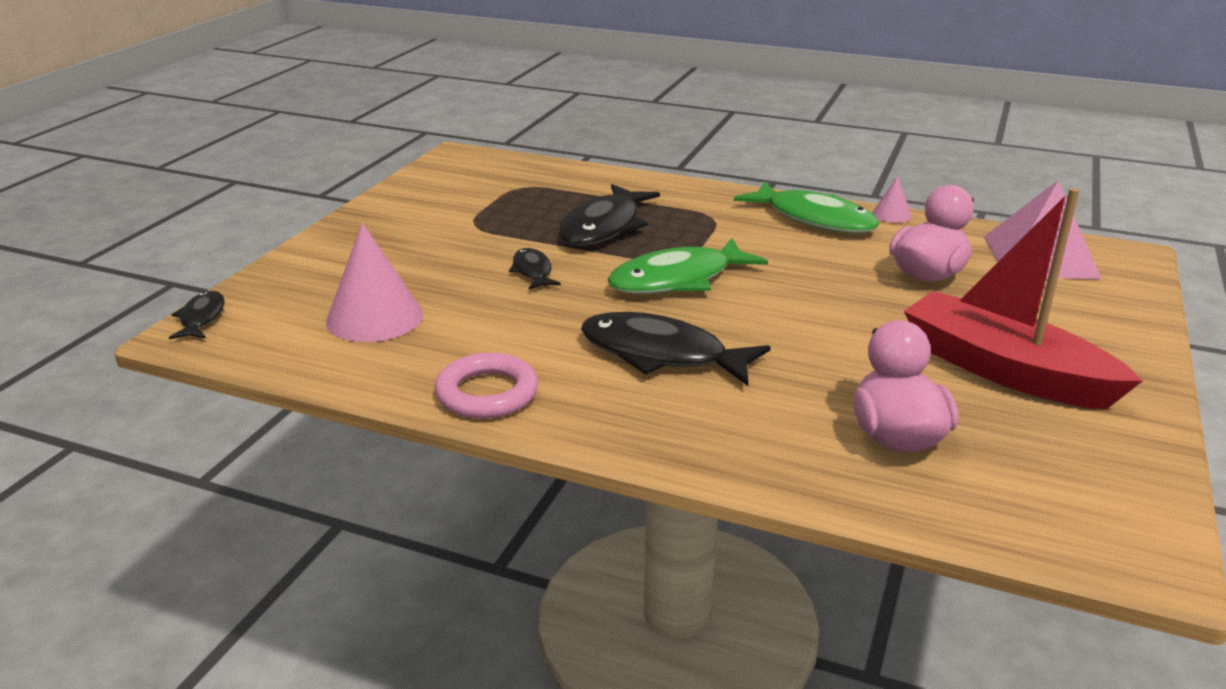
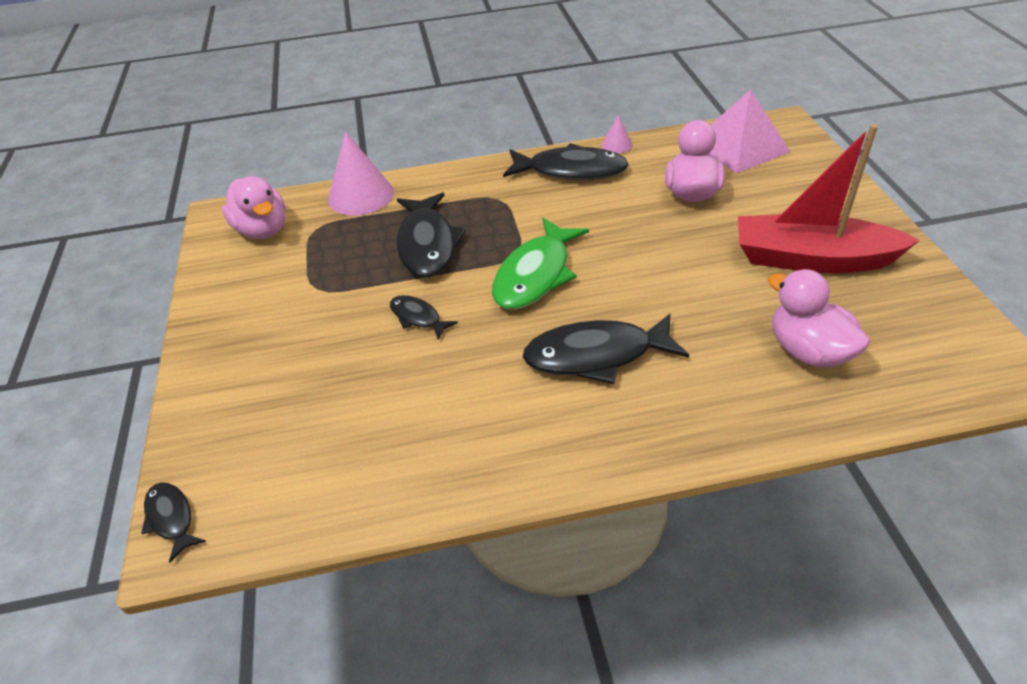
camera: 30 degrees left, 15 degrees up
(374, 317) = (336, 433): pink cone -> pink cone (361, 195)
(478, 174) = (263, 230): none -> pink duck
(487, 393) = (511, 464): pink ring -> none
(814, 219) = (571, 170): green fish -> black fish

